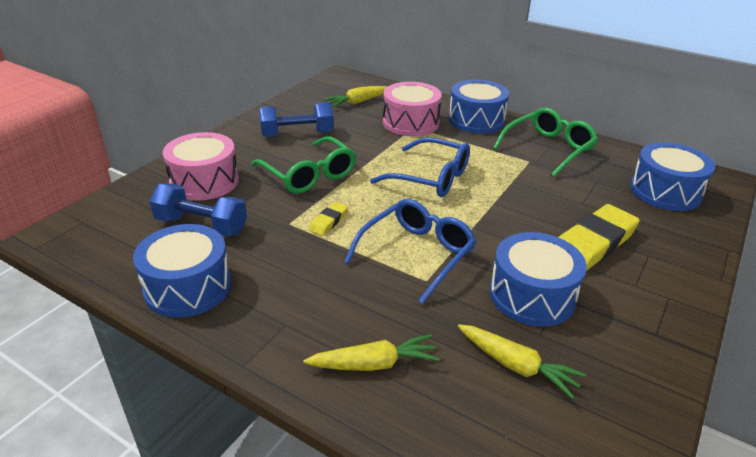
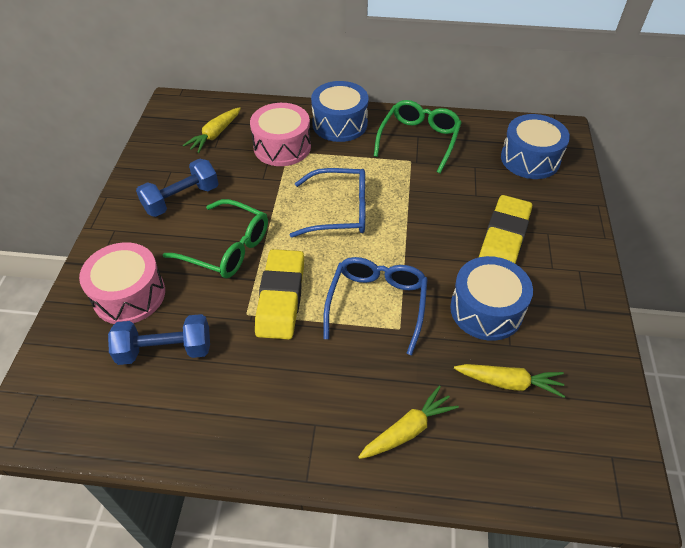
camera: 25 degrees left, 15 degrees up
(188, 287) = (203, 425): blue drum -> none
(329, 221) = (281, 297): yellow eraser -> yellow eraser, size x2.13

